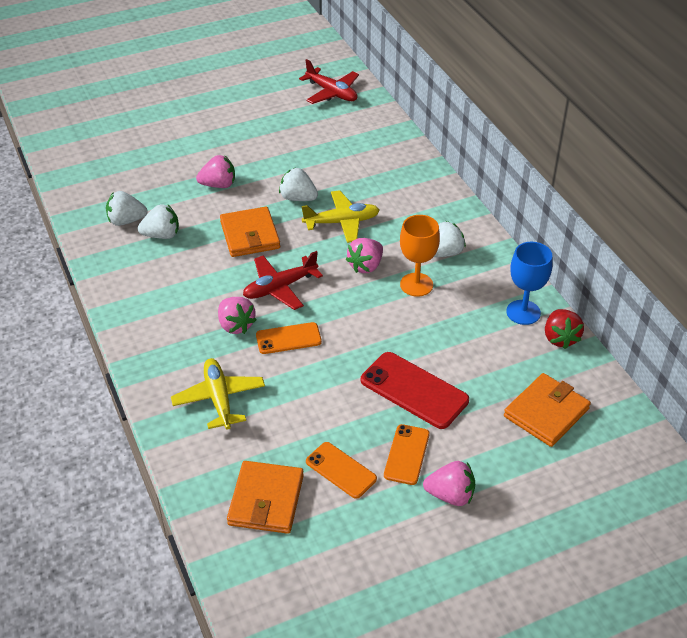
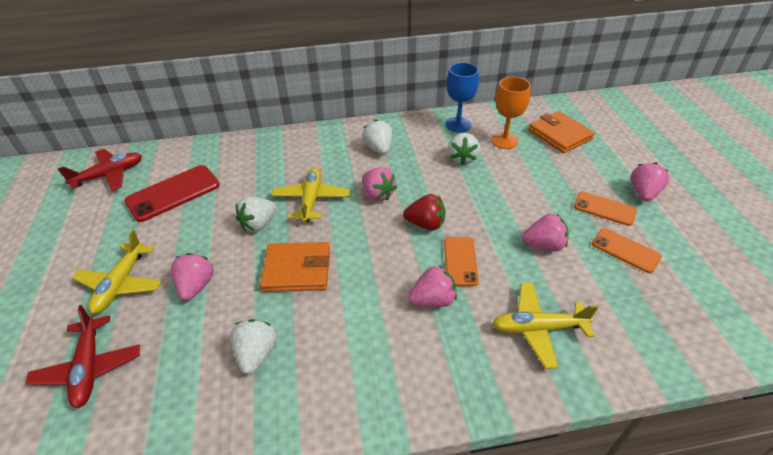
camera: 75 degrees left, 0 degrees up
(126, 221) = (207, 393): white strawberry -> white strawberry (462, 158)
(211, 147) = (121, 284): none -> yellow plane
(266, 500) = (667, 307): orange wallet -> none
(280, 287) = (387, 257): red plane -> red plane (89, 367)
(329, 401) = (544, 245): none -> pink strawberry
(341, 470) = (625, 250): orange phone -> orange phone turned 75 degrees clockwise
(414, 390) = (534, 192): red phone -> red phone (173, 193)
(416, 284) = (411, 170): orange goblet -> orange goblet (504, 140)
(560, 338) = (488, 115): red strawberry -> red strawberry (425, 224)

